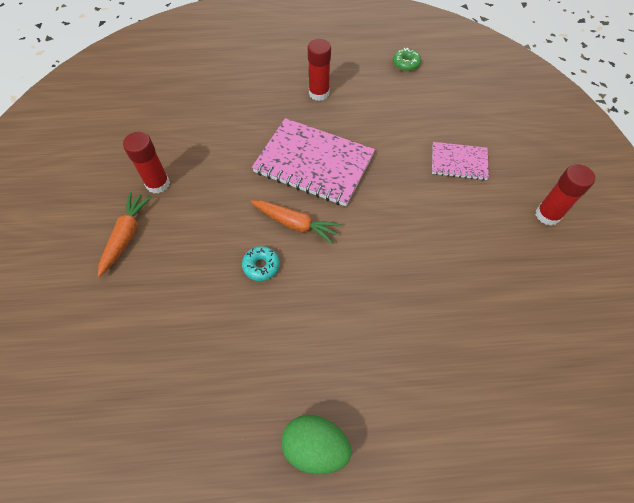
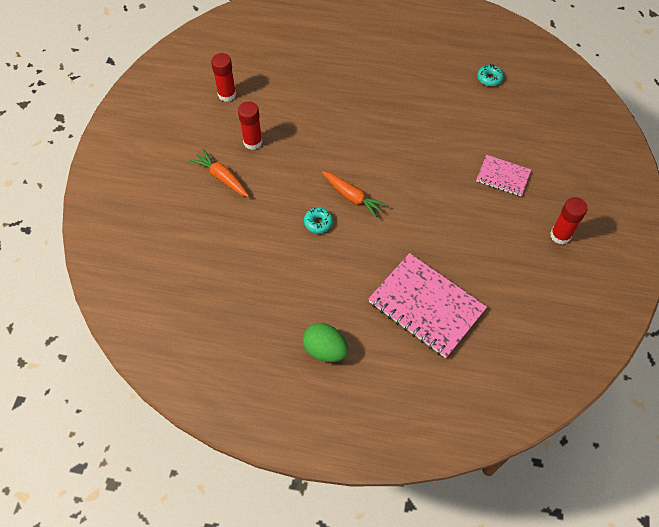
camera: 15 degrees right, 0 degrees up
(126, 236) = (222, 177): orange carrot -> orange carrot turned 75 degrees counterclockwise
(314, 164) = (381, 152): pink notebook -> pink notebook (426, 306)
(319, 93) = (403, 91): red glue stick -> red glue stick (227, 94)
(406, 64) = (489, 78): green donut -> turquoise donut

